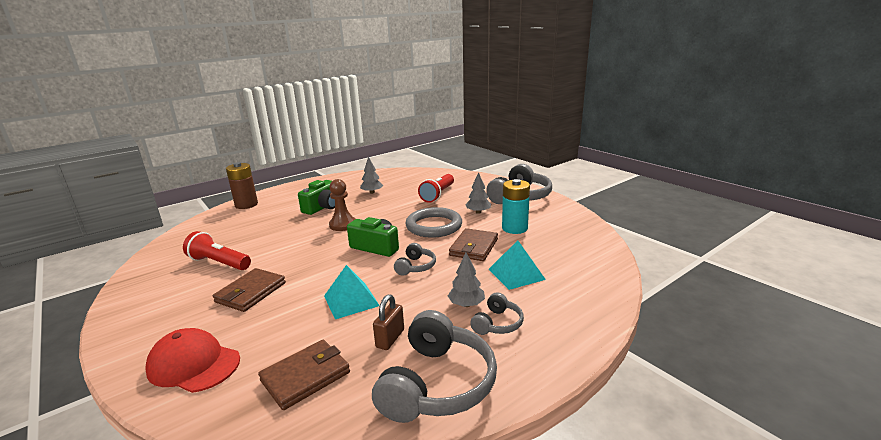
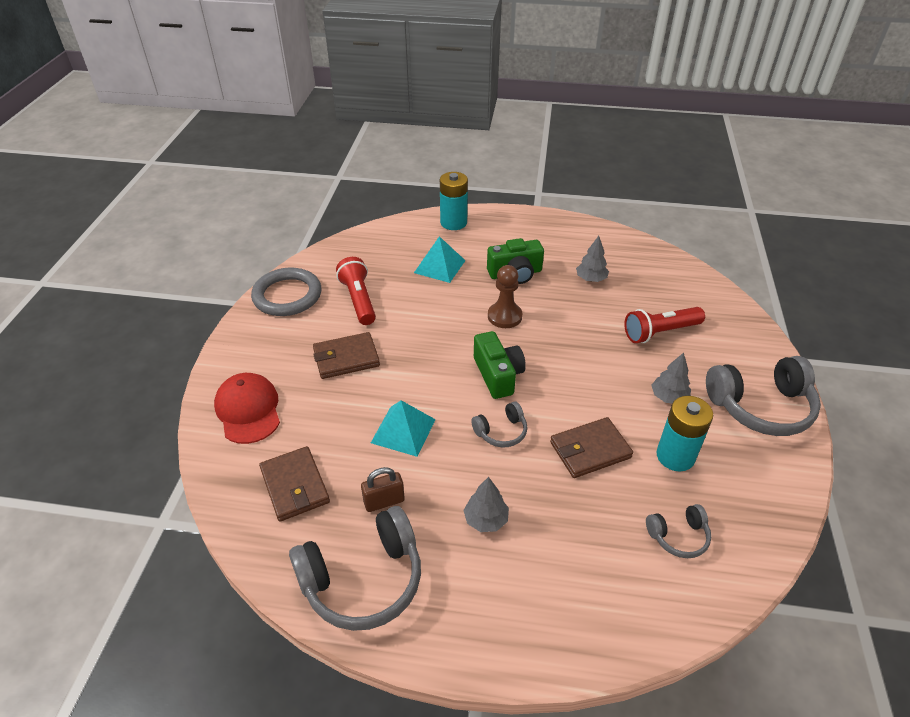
camera: 45 degrees right, 20 degrees up
(246, 205) = (453, 223): brown battery -> turquoise battery
(306, 376) = (295, 486): brown wallet -> brown wallet turned 60 degrees clockwise
(434, 226) = (590, 384): grey ring -> grey ring (287, 295)
(497, 324) = (482, 566): grey headphones -> grey headphones (678, 536)
(516, 274) = (582, 523): turquoise pyramid -> turquoise pyramid (439, 266)

